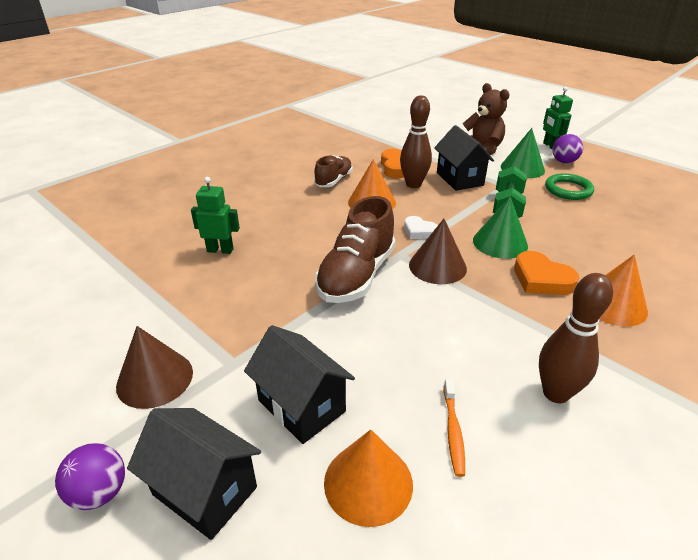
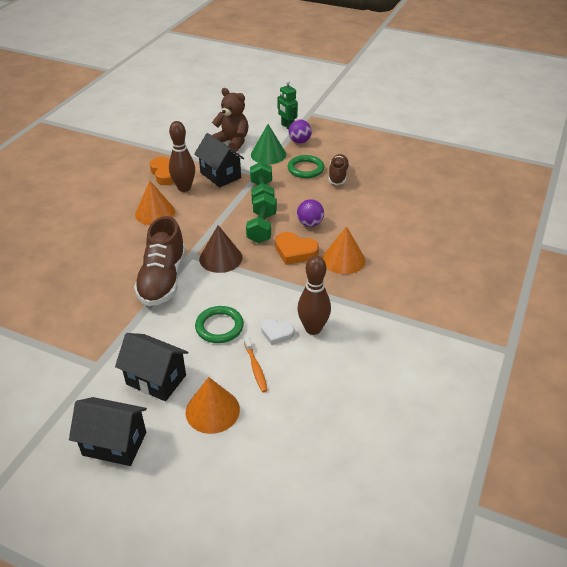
camera: 20 degrees left, 5 degrees up
(100, 492) = (47, 464): purple ball -> purple ball (310, 224)
(155, 378) = (45, 390): brown cone -> none
(220, 250) = (46, 283): green robot -> none
(334, 180) = (116, 198): brown shoe -> brown shoe (338, 176)
(413, 353) = (219, 327): none -> green ring
(419, 231) = (200, 231): white heart -> white heart (276, 333)
(500, 243) = (262, 228): green cone -> green dumbbell

